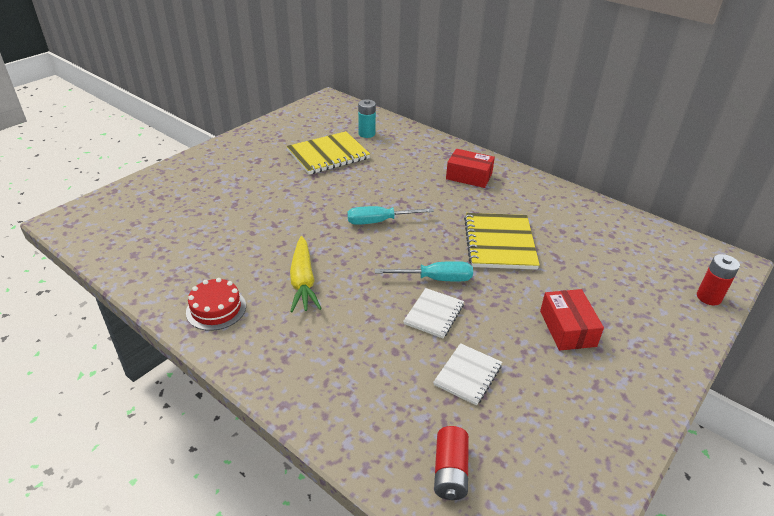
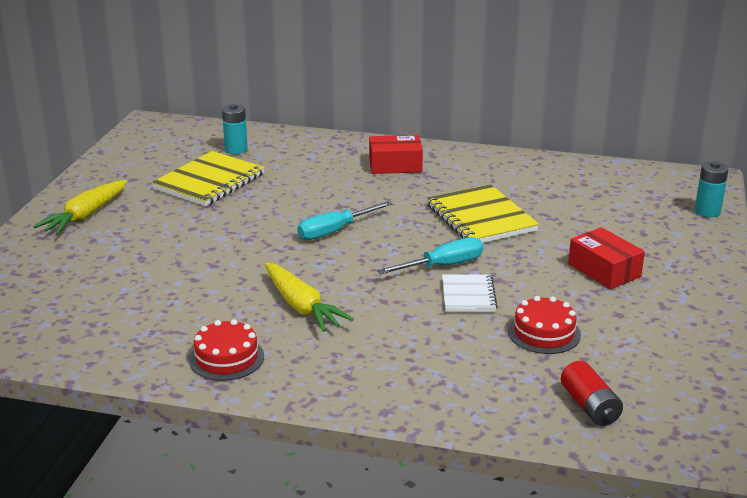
camera: 25 degrees left, 10 degrees down
(229, 160) = (85, 216): none -> yellow carrot
(468, 375) = (544, 333): white notebook -> red cake
(709, 297) = (707, 211): red battery -> turquoise battery

